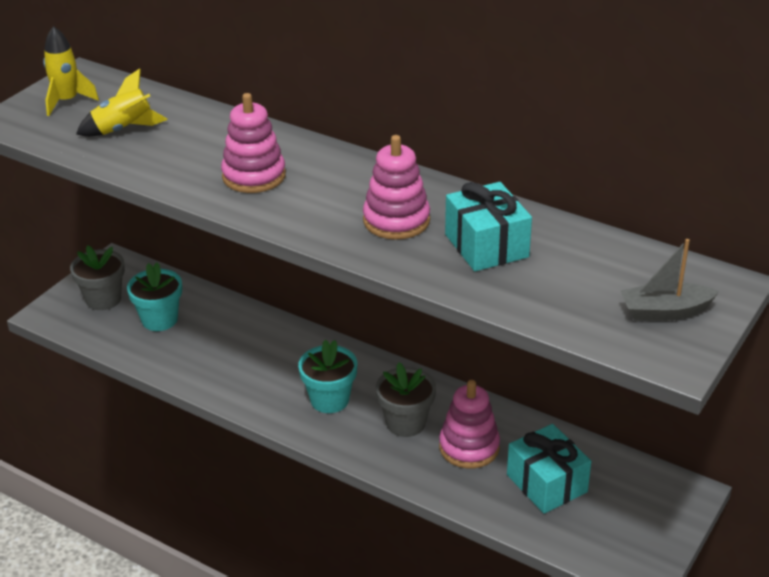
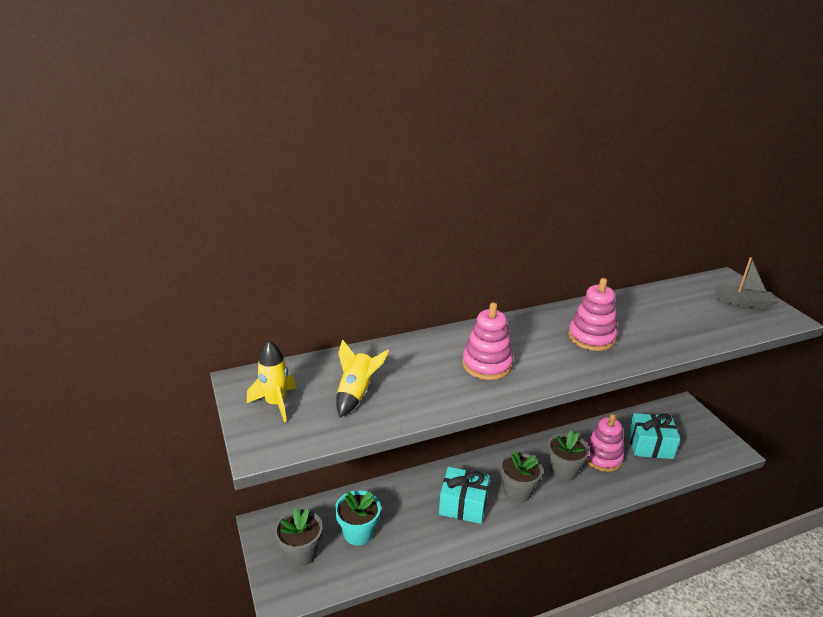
camera: 55 degrees left, 5 degrees down
(329, 400) = (517, 491): turquoise flower pot -> grey flower pot
(486, 246) = (643, 322): turquoise gift -> turquoise gift (463, 505)
(665, 312) = (742, 302): grey boat -> grey boat turned 105 degrees counterclockwise

